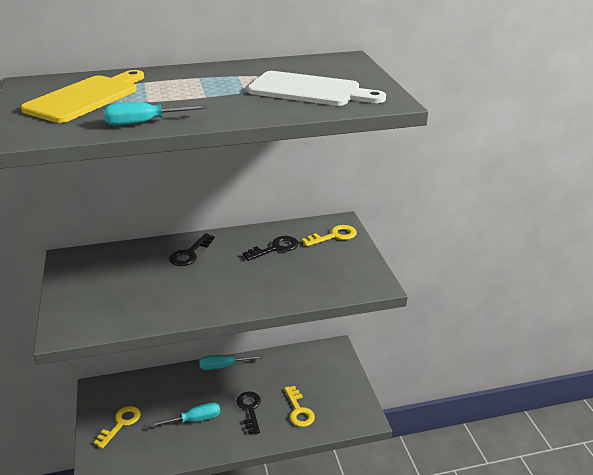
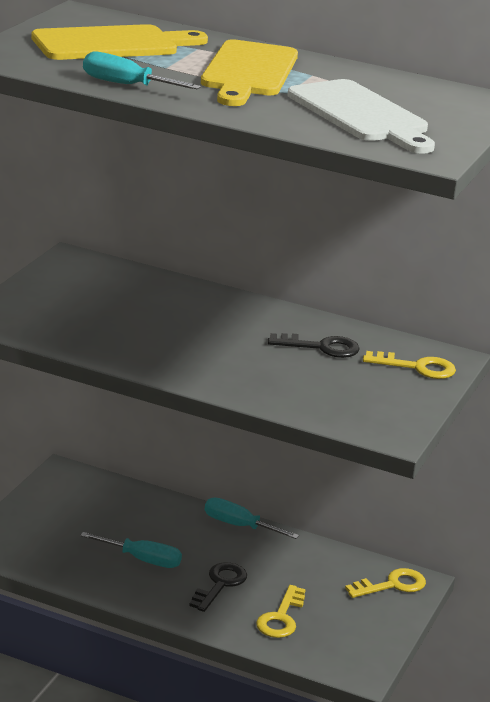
camera: 35 degrees right, 5 degrees down
(121, 424) = (54, 520): yellow key -> yellow key (392, 585)
(190, 253) = (211, 309): black key -> none
(201, 87) = (248, 72): none -> yellow cutting board

